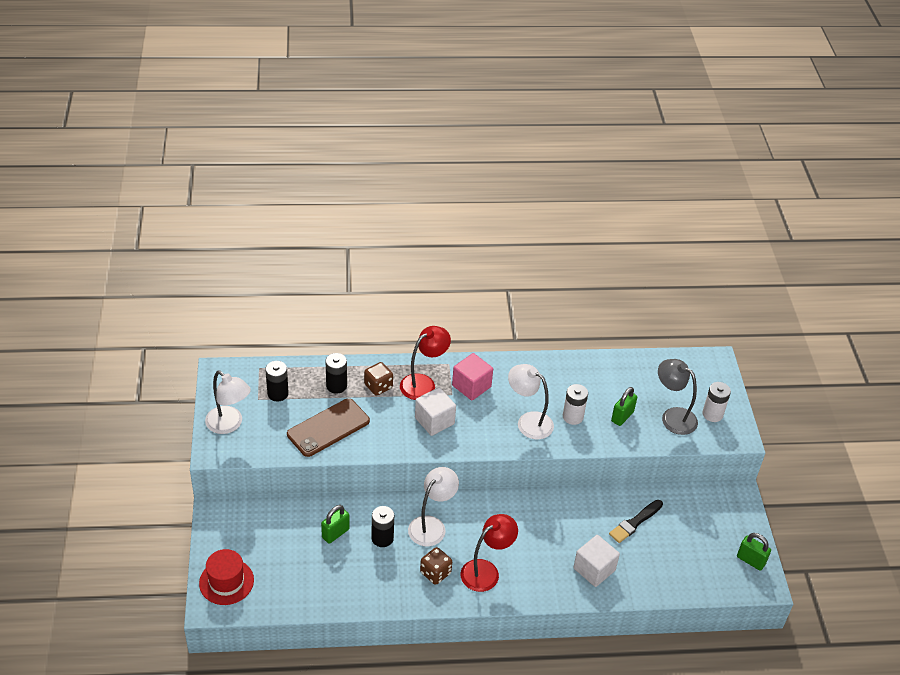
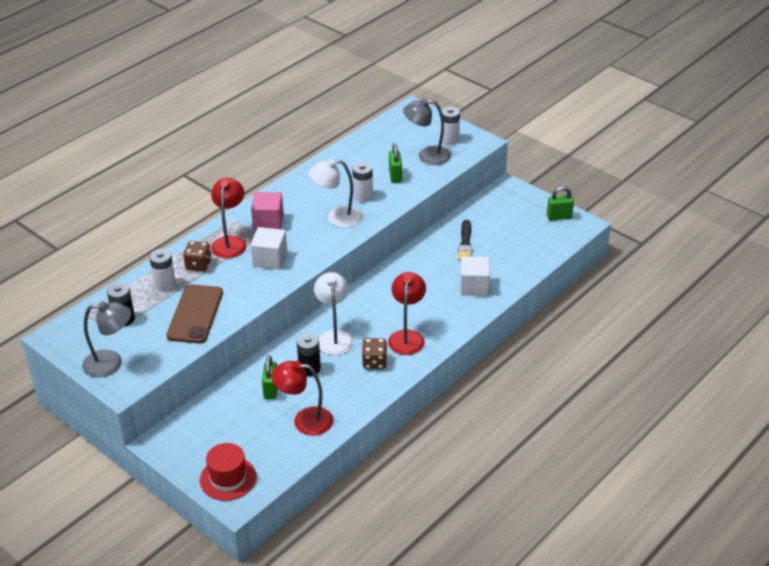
camera: 40 degrees left, 5 degrees down
(229, 424) = (111, 363): white lamp -> grey lamp
(329, 580) = (304, 421): none -> red lamp
(336, 386) = (165, 285): black battery -> white battery

